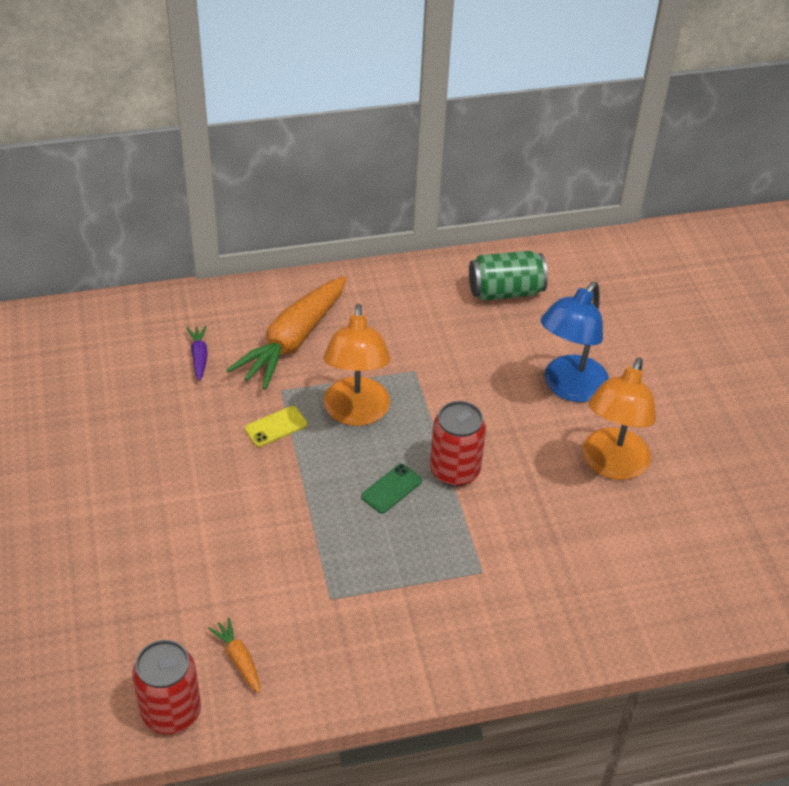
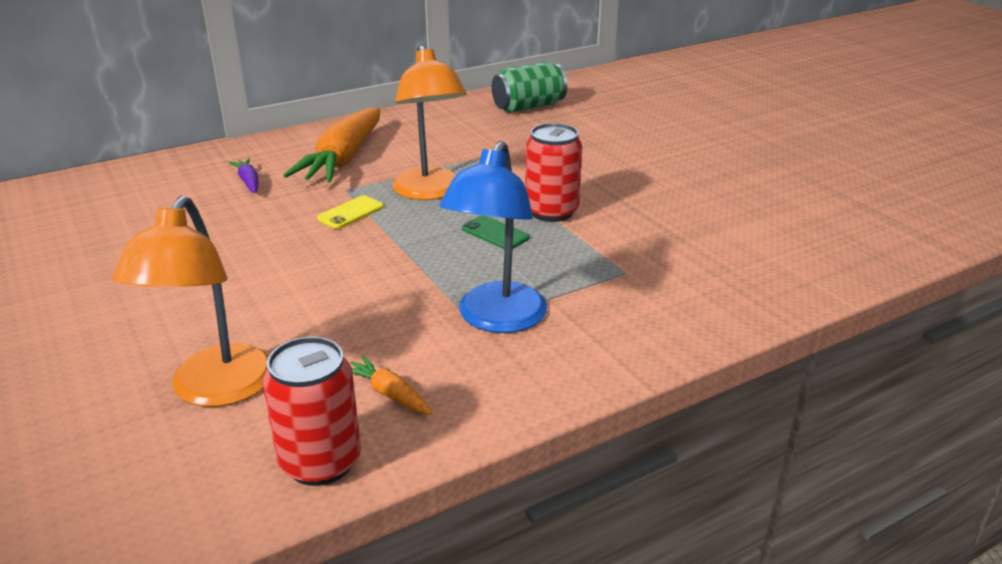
camera: 15 degrees left, 15 degrees down
(391, 489) = (495, 233): green phone -> green phone turned 75 degrees counterclockwise
(568, 388) = (623, 148): blue lamp -> blue lamp (496, 319)
(611, 465) = (697, 185): orange lamp -> orange lamp (215, 390)

